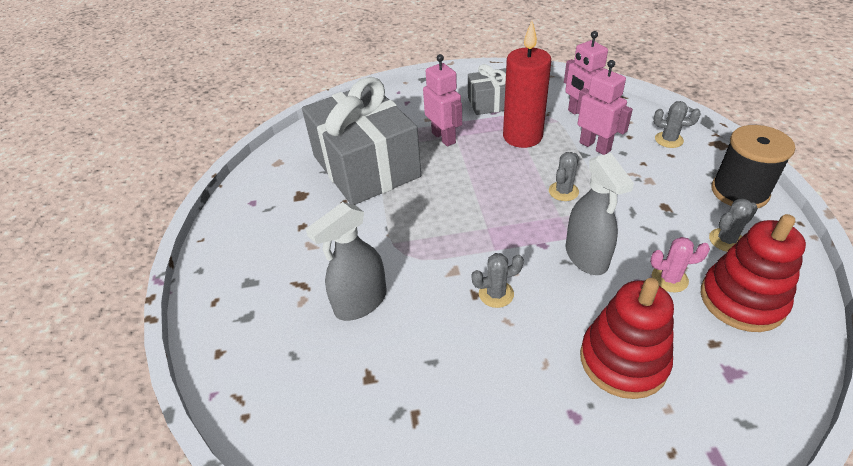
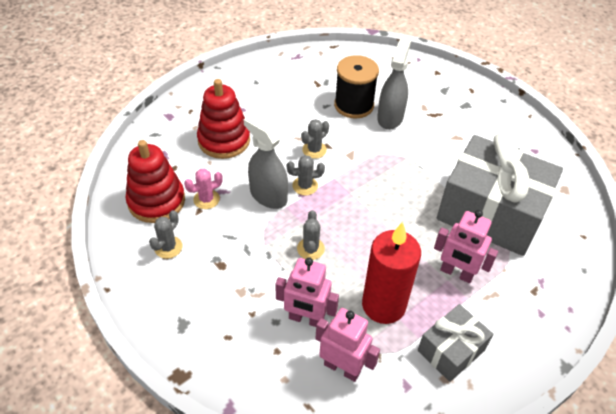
camera: 145 degrees right, 5 degrees up
(668, 140) = (234, 361): grey cactus -> grey cactus (305, 186)
(739, 192) = (158, 307): black spool -> black spool (354, 105)

